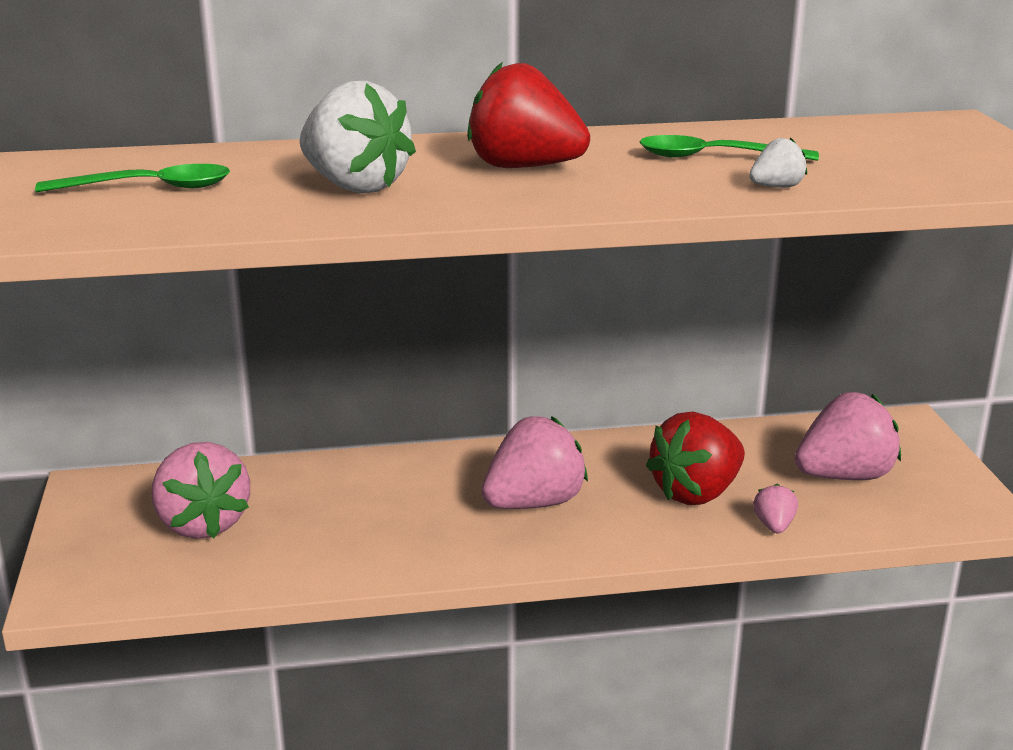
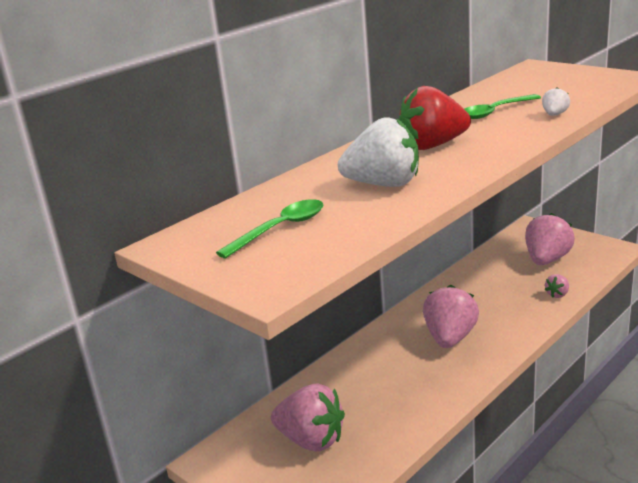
camera: 35 degrees left, 0 degrees up
(696, 493) = (506, 297): red strawberry -> none
(774, 526) = (557, 294): pink strawberry -> pink strawberry turned 105 degrees counterclockwise

